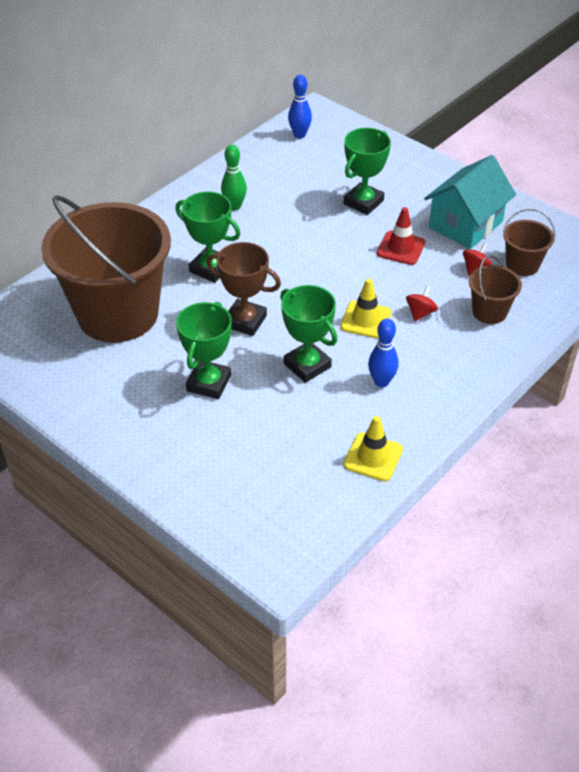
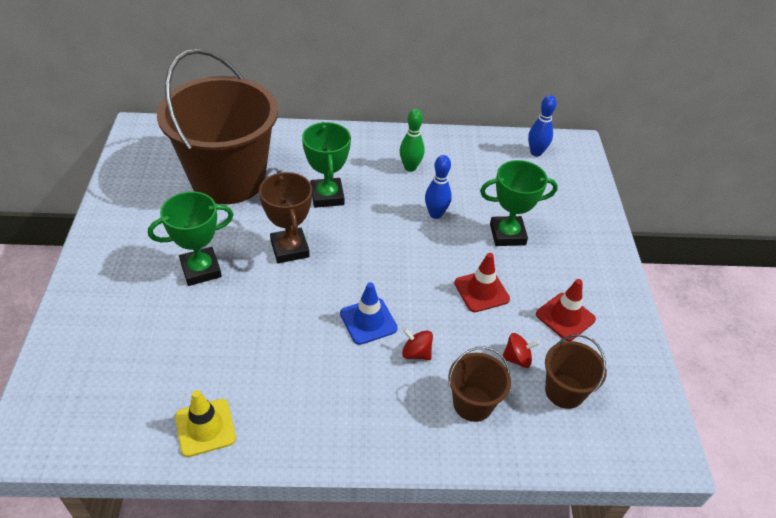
camera: 45 degrees right, 0 degrees up
(307, 365) = (276, 316): green trophy -> none
(366, 320) = (368, 321): yellow traffic cone -> blue traffic cone
(381, 382) = (303, 377): blue bowling pin -> blue bowling pin (435, 214)
(420, 313) = (416, 353): red spinning top -> red spinning top turned 135 degrees counterclockwise
(465, 225) = (565, 317): turquoise house -> red traffic cone

